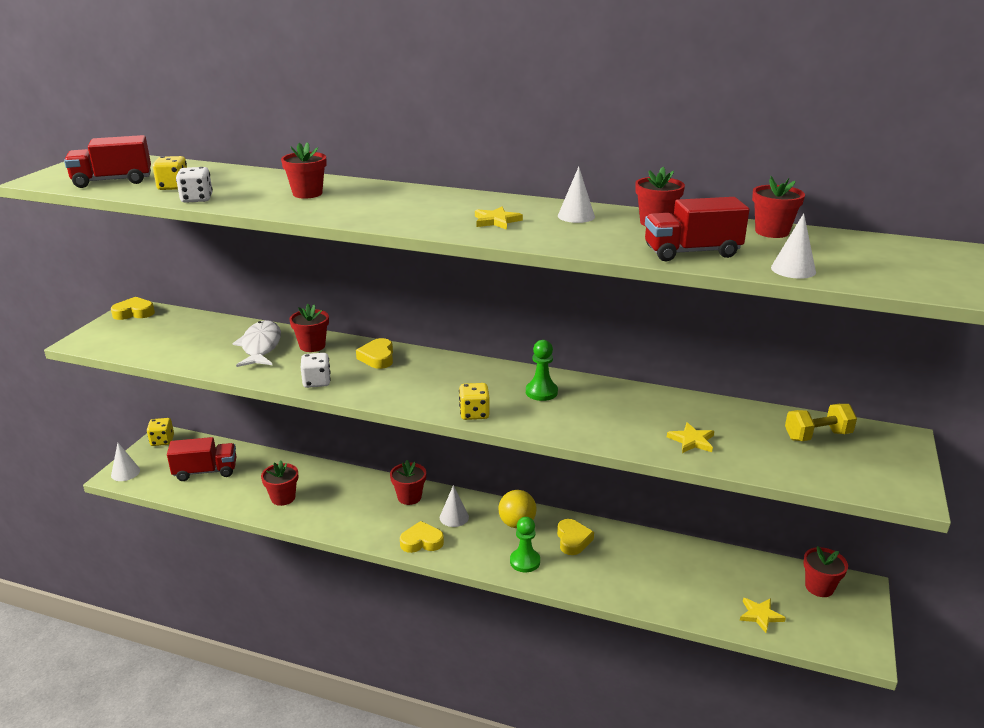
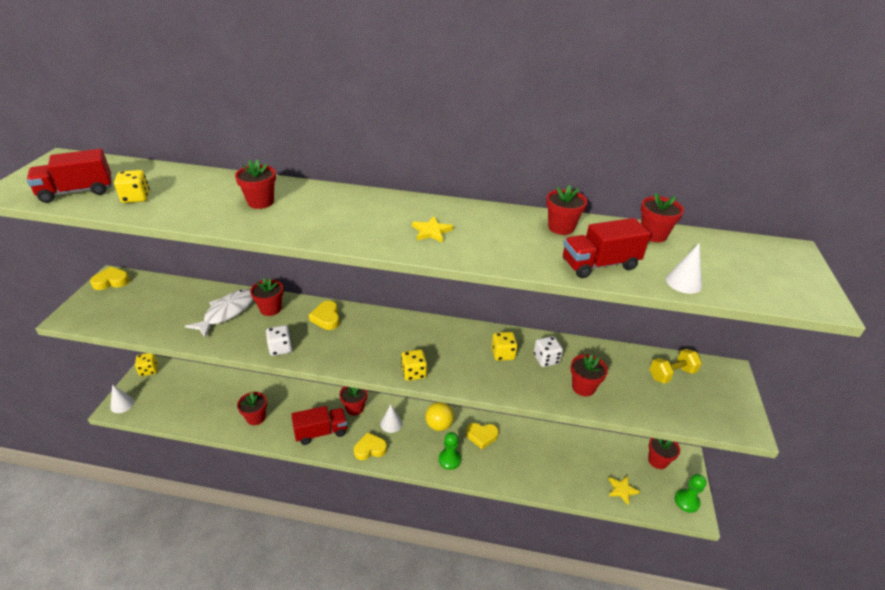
camera: 10 degrees left, 10 degrees up
(197, 199) = (160, 214): white dice -> white dice (546, 359)
(205, 471) = (189, 397): red truck -> red truck (321, 432)
(260, 346) = (227, 312): white fish -> white fish turned 45 degrees clockwise
(541, 392) = (462, 345): green pawn -> green pawn (686, 501)
(573, 540) = (482, 436): yellow heart -> yellow heart turned 105 degrees clockwise
(576, 216) = (495, 222): white cone -> none
(592, 403) = (503, 354): none -> yellow dice
(692, 440) = (583, 387): yellow star -> red flower pot

